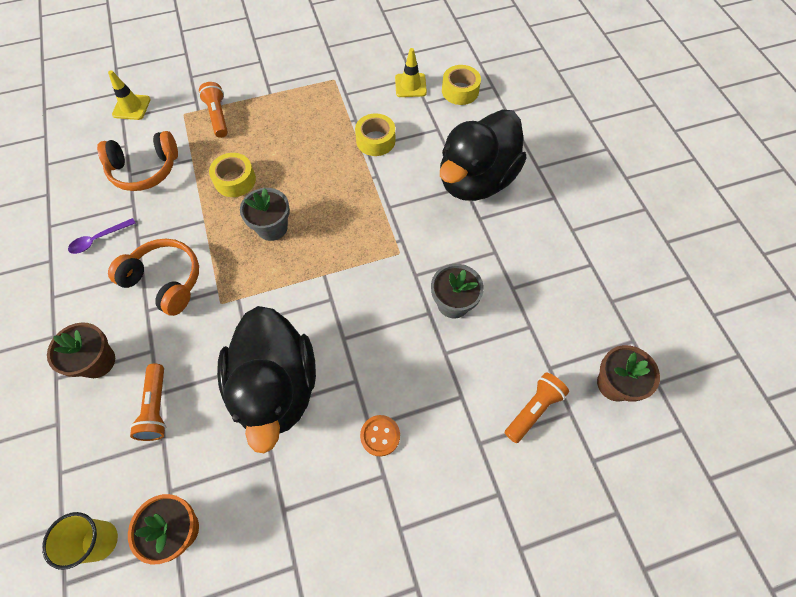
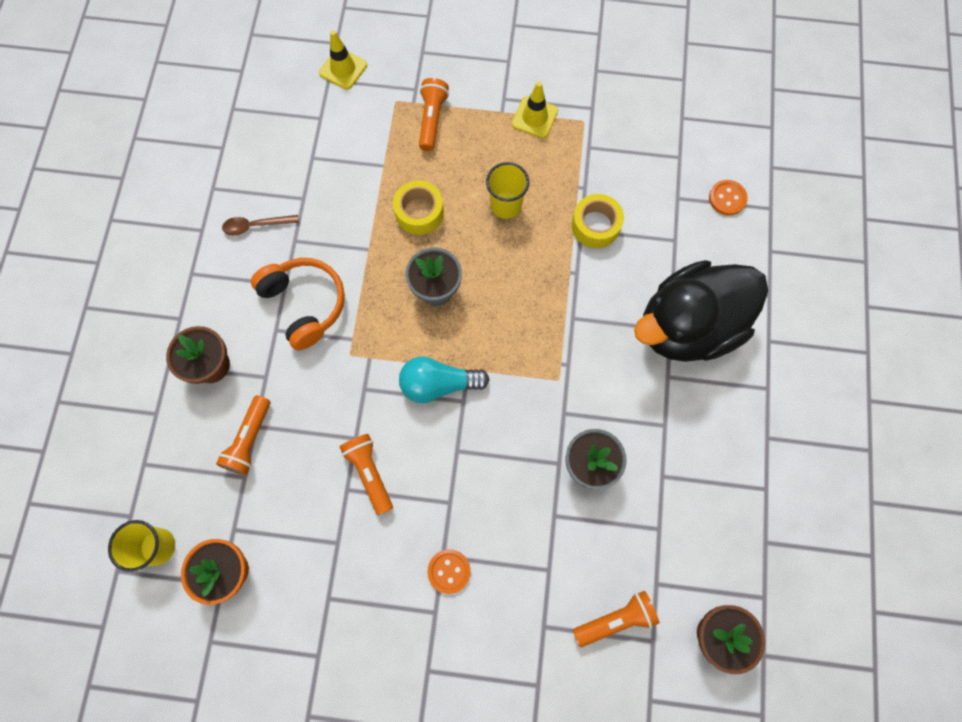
camera: 25 degrees right, 10 degrees up
(99, 239) = (255, 226): purple spoon -> brown spoon
(145, 169) = (330, 158): orange headphones -> none
(276, 387) = (369, 473): black duck -> orange flashlight
(301, 151) = (506, 205): none -> yellow cup
(305, 295) = (438, 384): none -> turquoise light bulb
(410, 85) = (670, 166): yellow traffic cone -> yellow traffic cone (534, 117)
(460, 91) = (727, 198): yellow tape -> orange button

